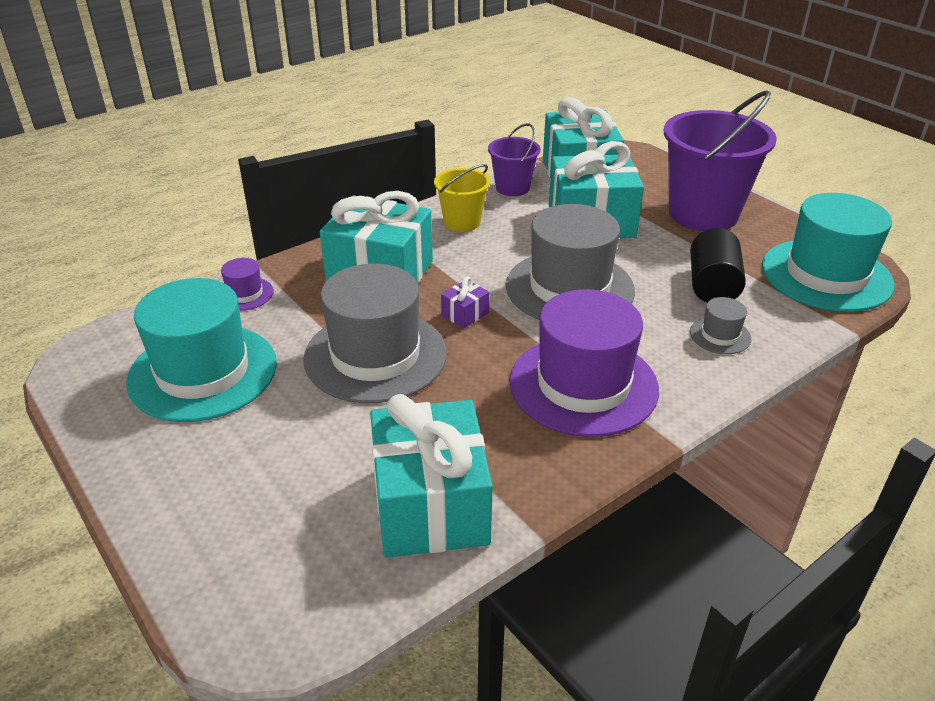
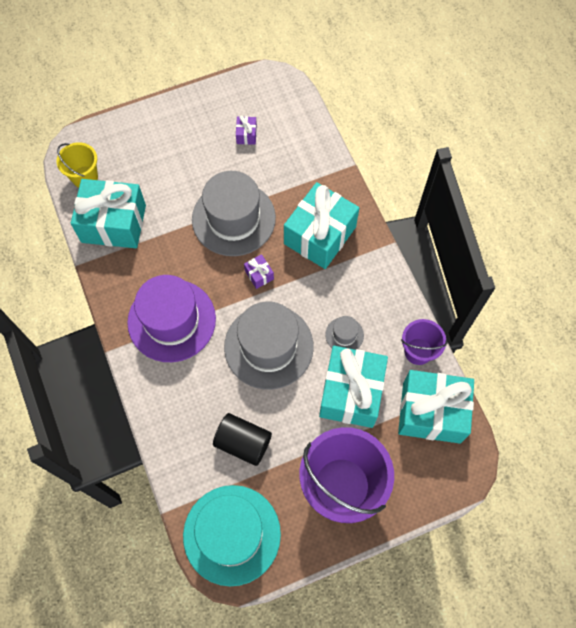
camera: 105 degrees right, 30 degrees up
(203, 372) = (246, 135): turquoise hat -> purple gift
(245, 294) = (316, 158): purple hat -> none
(462, 222) = (372, 300): yellow bucket -> yellow bucket (85, 177)
(720, 335) = (189, 420): grey hat -> grey hat (344, 335)

